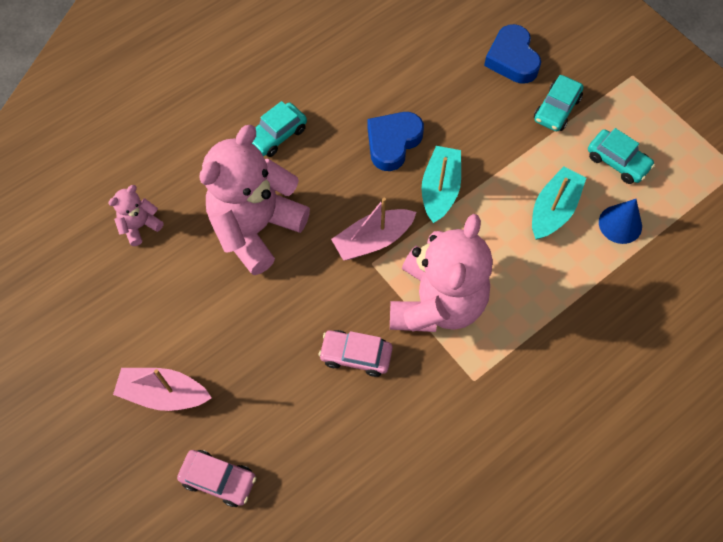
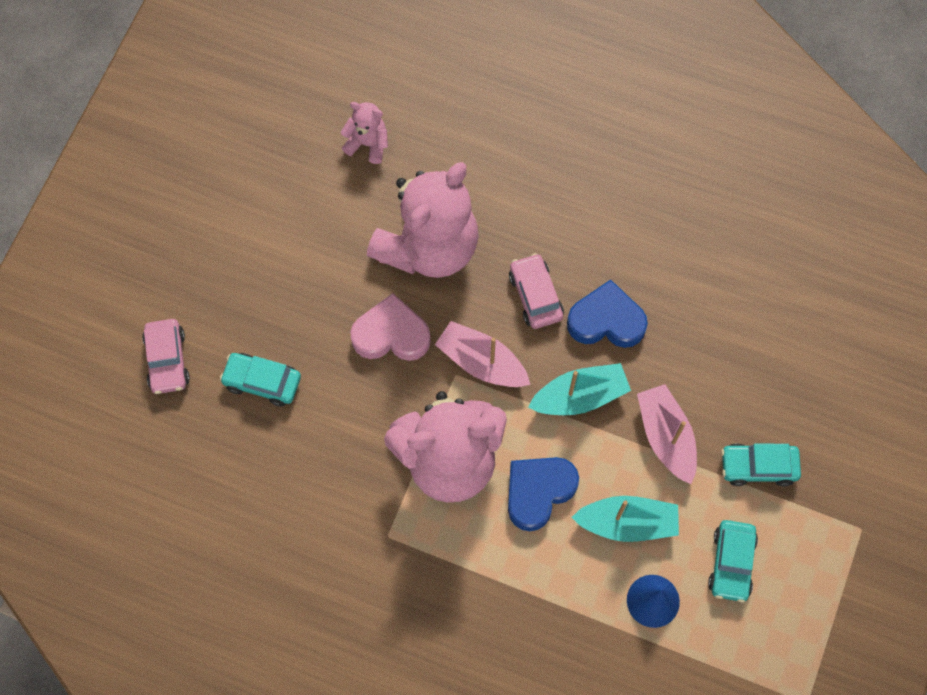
camera: 60 degrees right, 5 degrees up
(164, 394) = (218, 267): pink boat -> pink boat (666, 437)
(256, 228) = (428, 247): pink teddy bear -> pink teddy bear turned 120 degrees clockwise
(277, 135) = (543, 205): turquoise car -> turquoise car (262, 382)
(310, 291) = (391, 334): none -> pink heart
(356, 355) = (350, 413): pink car -> pink car (535, 296)
(512, 59) = (794, 387): blue heart -> blue heart (538, 492)

